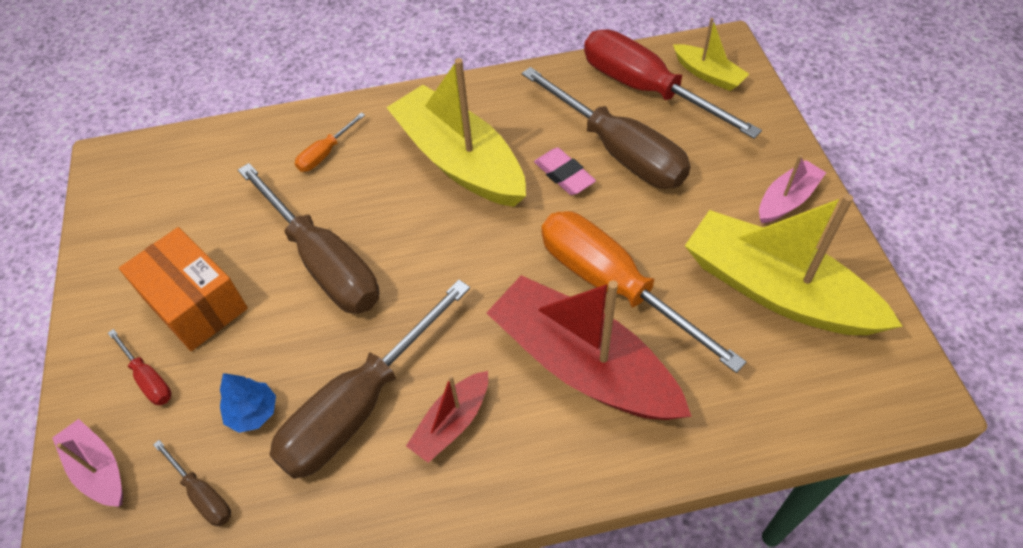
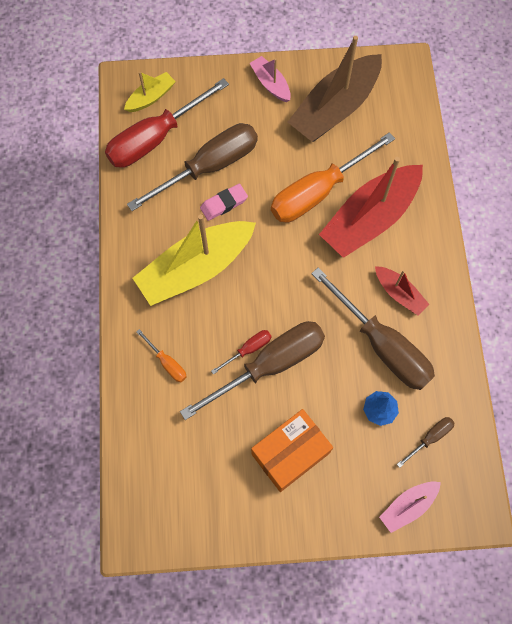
camera: 85 degrees left, 15 degrees up
(148, 379) = (346, 480): red screwdriver -> red screwdriver (248, 349)
(776, 290) = (335, 108): yellow boat -> brown boat

